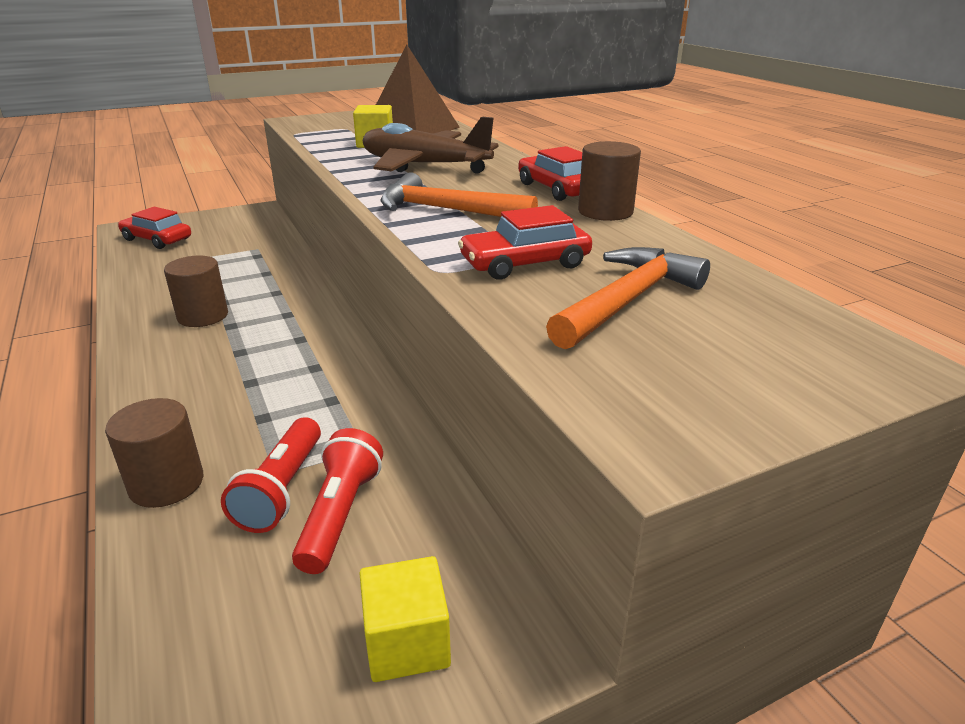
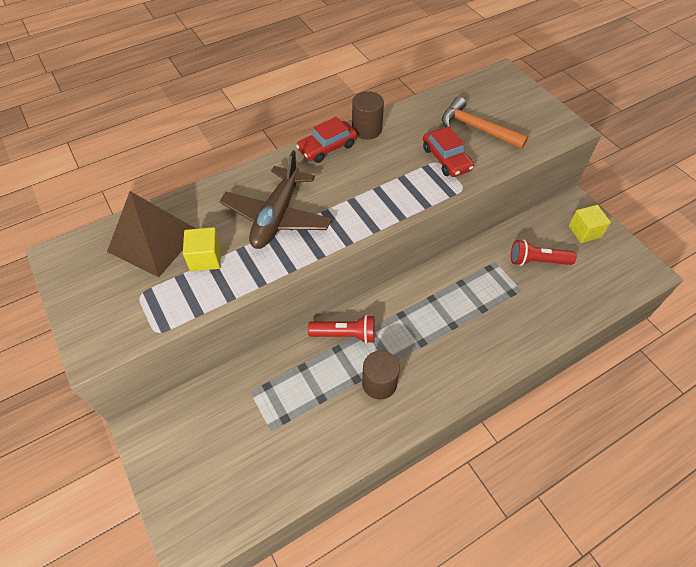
camera: 95 degrees left, 25 degrees up
(157, 239) = (225, 495): red car -> none
(166, 484) = (541, 330): brown cylinder -> none
(282, 489) = (530, 284): red flashlight -> red flashlight (345, 334)
(447, 210) = (374, 194): orange hammer -> none

